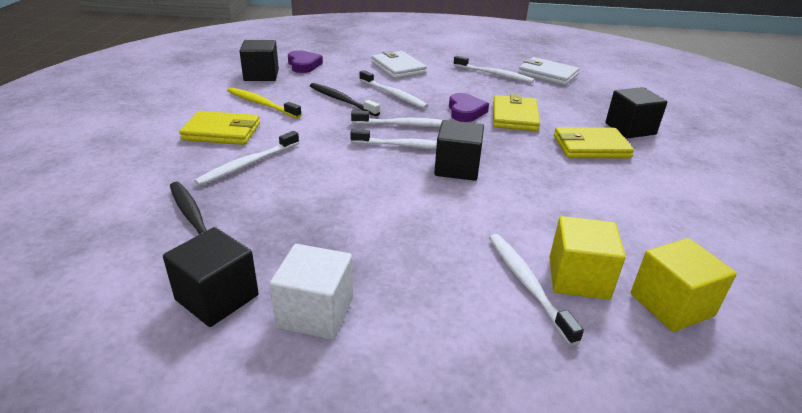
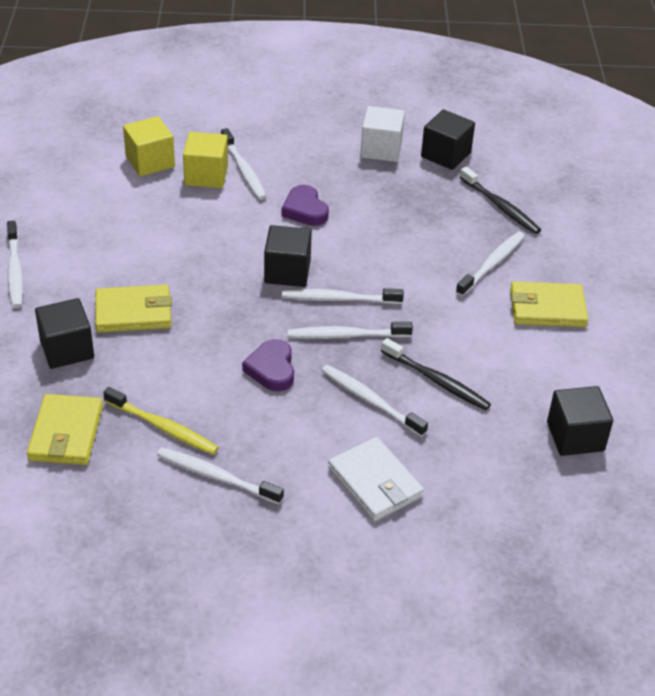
camera: 175 degrees right, 10 degrees up
(261, 104) = (534, 364): yellow toothbrush -> yellow toothbrush (163, 427)
(303, 65) = (529, 476): purple heart -> purple heart (305, 210)
(514, 116) = (208, 363): yellow wallet -> yellow wallet (66, 433)
(547, 74) = (125, 486): white wallet -> none
(727, 181) = (15, 270): none -> white toothbrush

